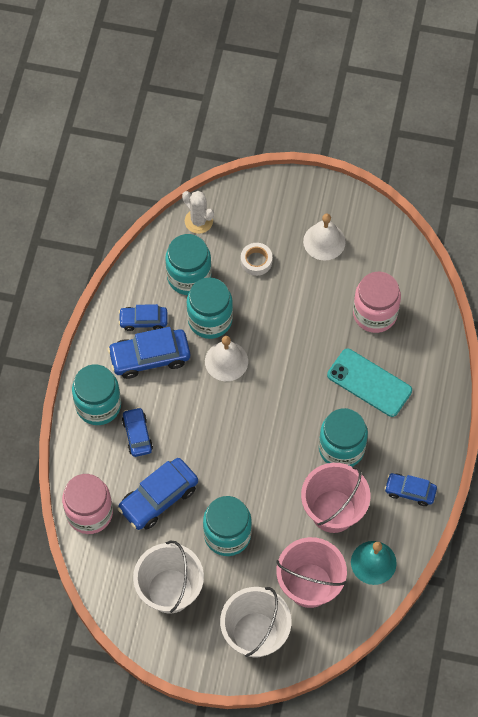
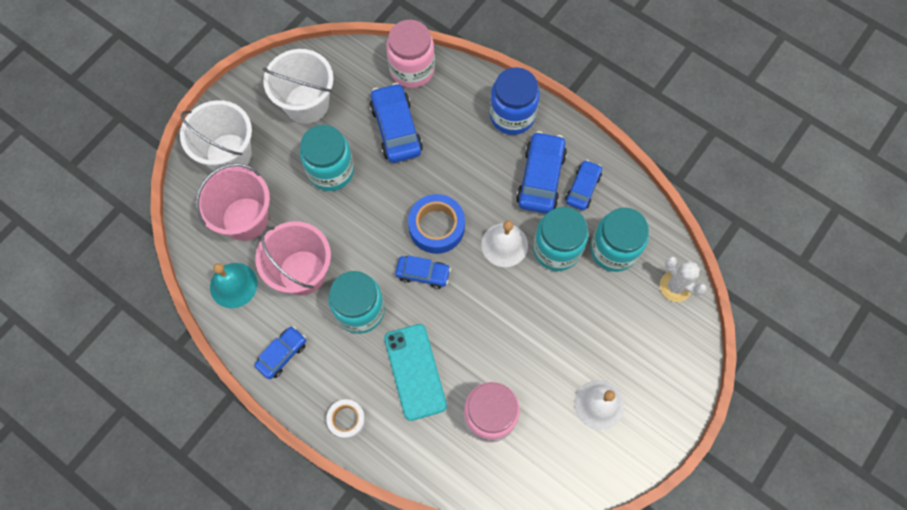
camera: 115 degrees right, 5 degrees up
(98, 405) = (512, 115): turquoise jar -> blue jar
(137, 435) = (466, 136): blue car -> blue car (423, 274)
(198, 221) = (675, 286): white cactus -> white cactus turned 60 degrees clockwise
(237, 421) = (436, 227): none -> blue tape
(256, 261) = (604, 323): white tape -> white tape (346, 419)
(369, 383) = (415, 371): turquoise phone -> turquoise phone turned 75 degrees counterclockwise

